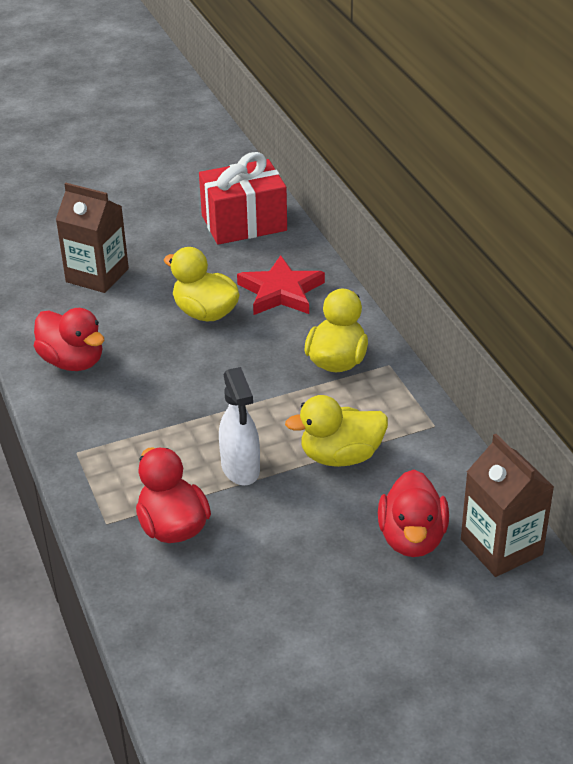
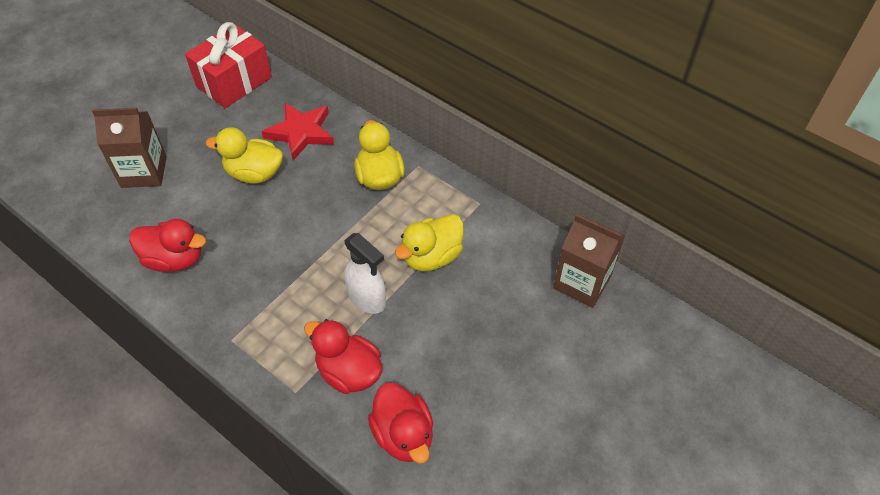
camera: 30 degrees left, 15 degrees up
(412, 538) = (521, 302): red duck -> red duck (403, 434)

